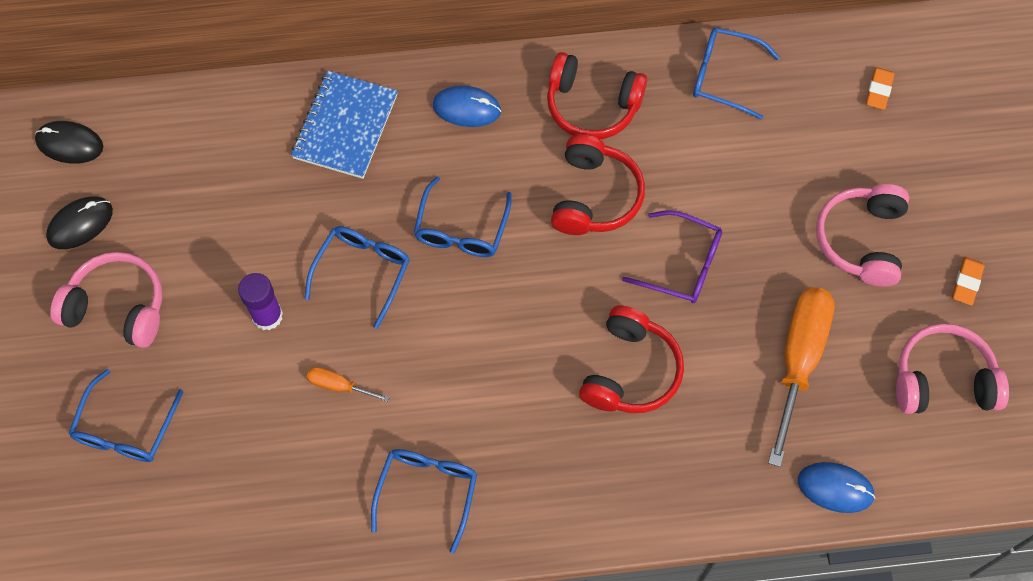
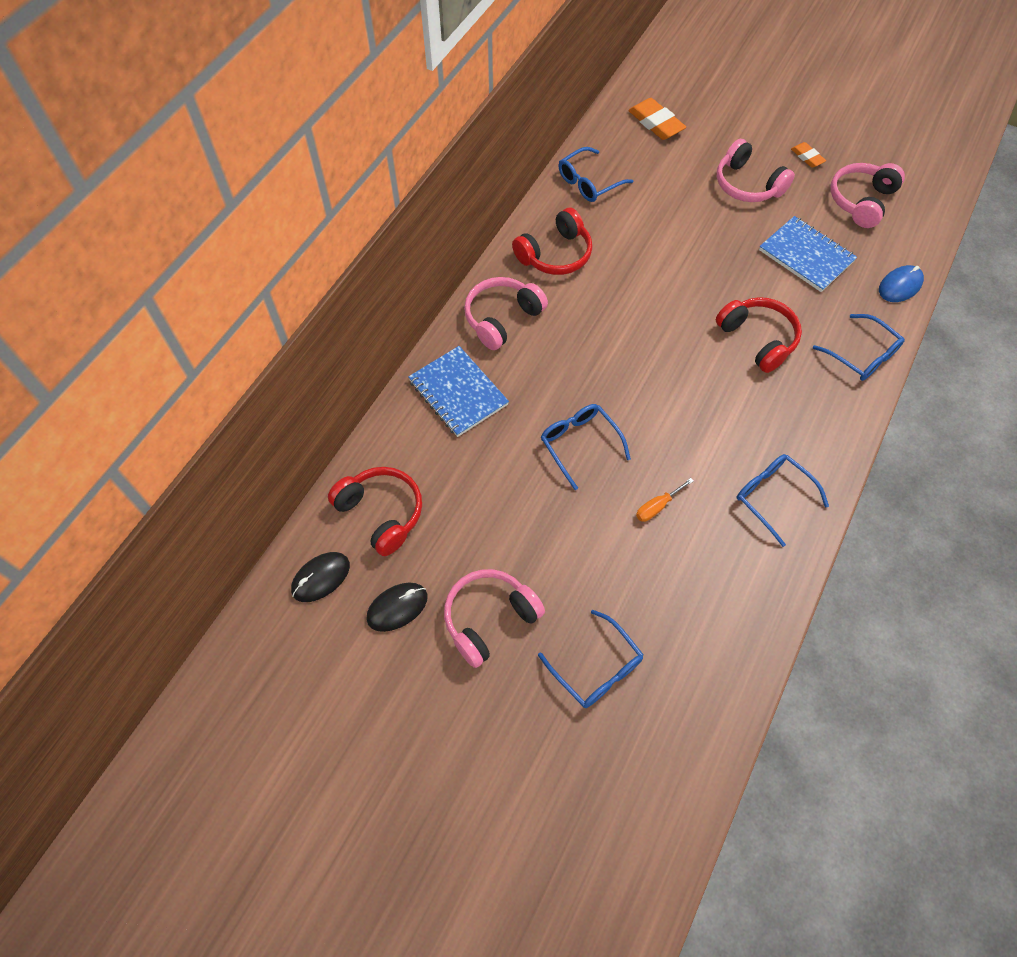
camera: 55 degrees left, 5 degrees down
(80, 224) = (397, 607): black mouse -> black mouse turned 60 degrees clockwise
(267, 316) = (571, 521): purple glue stick -> none
(461, 229) = (590, 371): blue glasses -> blue glasses (862, 355)
(466, 108) = (502, 318): blue mouse -> pink headphones
(594, 196) = (621, 289): red headphones -> red headphones (381, 513)
(682, 264) = (702, 273): purple glasses -> none
(798, 360) = (806, 256): orange screwdriver -> blue notebook
(878, 90) = (656, 123): orange eraser -> orange eraser, size x1.74

